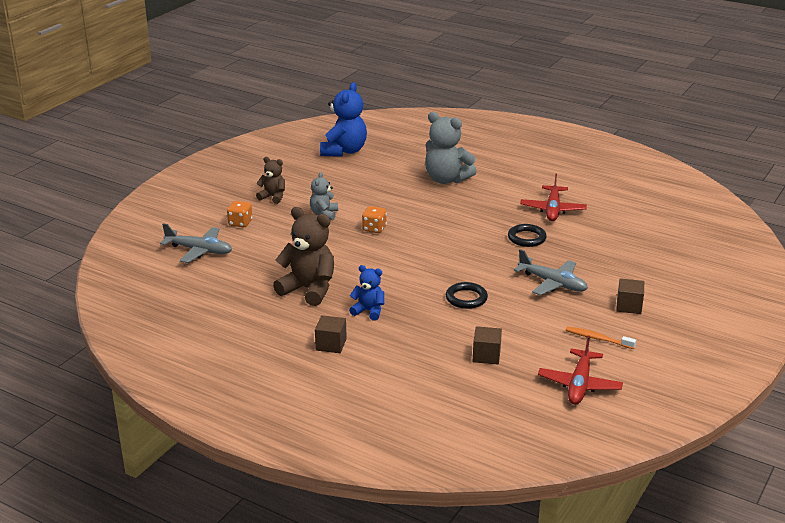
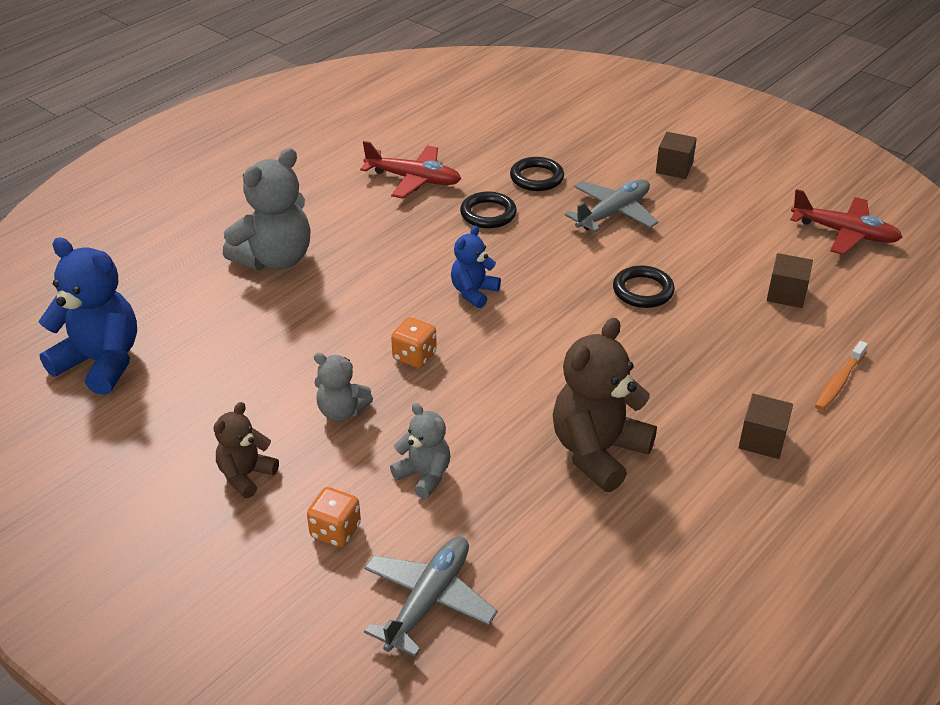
camera: 80 degrees left, 10 degrees up
(281, 241) = (424, 476): none -> grey teddy bear
(369, 311) = (669, 390): blue teddy bear -> blue teddy bear (473, 292)
(581, 252) = (536, 178): none -> black ring
(598, 339) = (746, 203): orange toothbrush -> orange toothbrush (839, 382)

